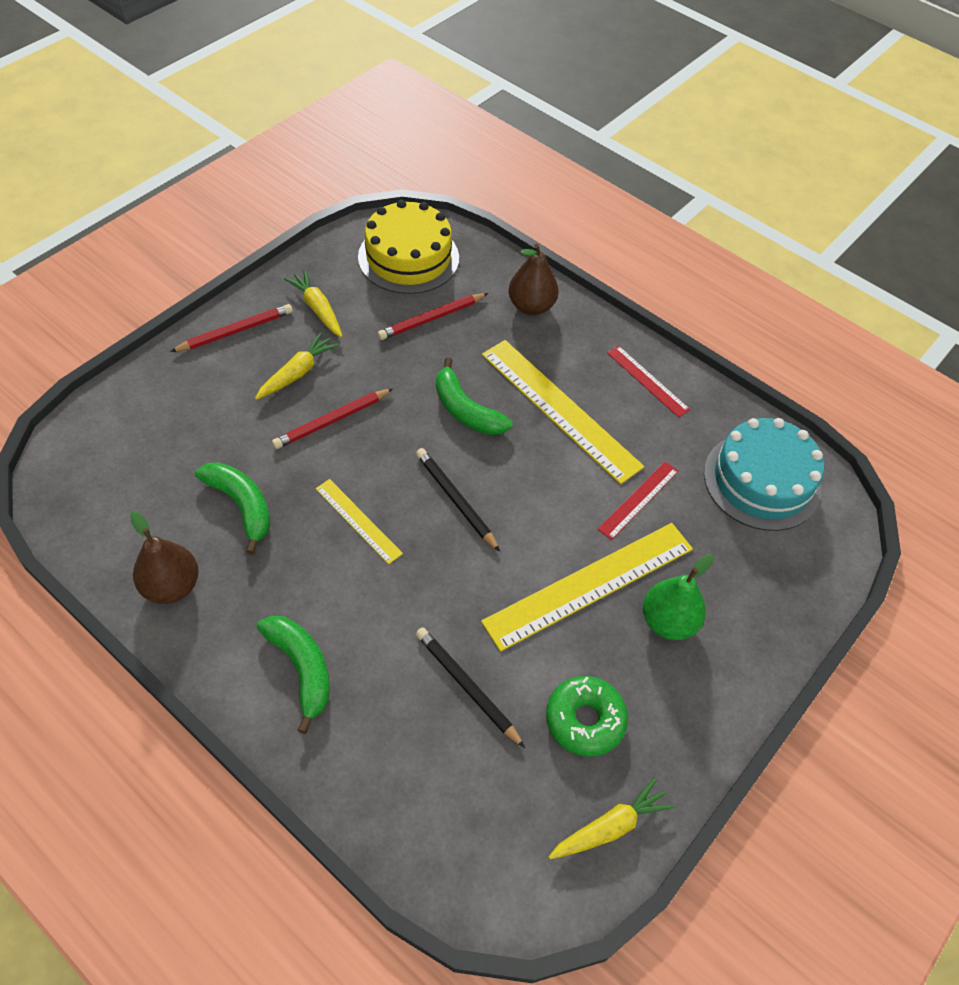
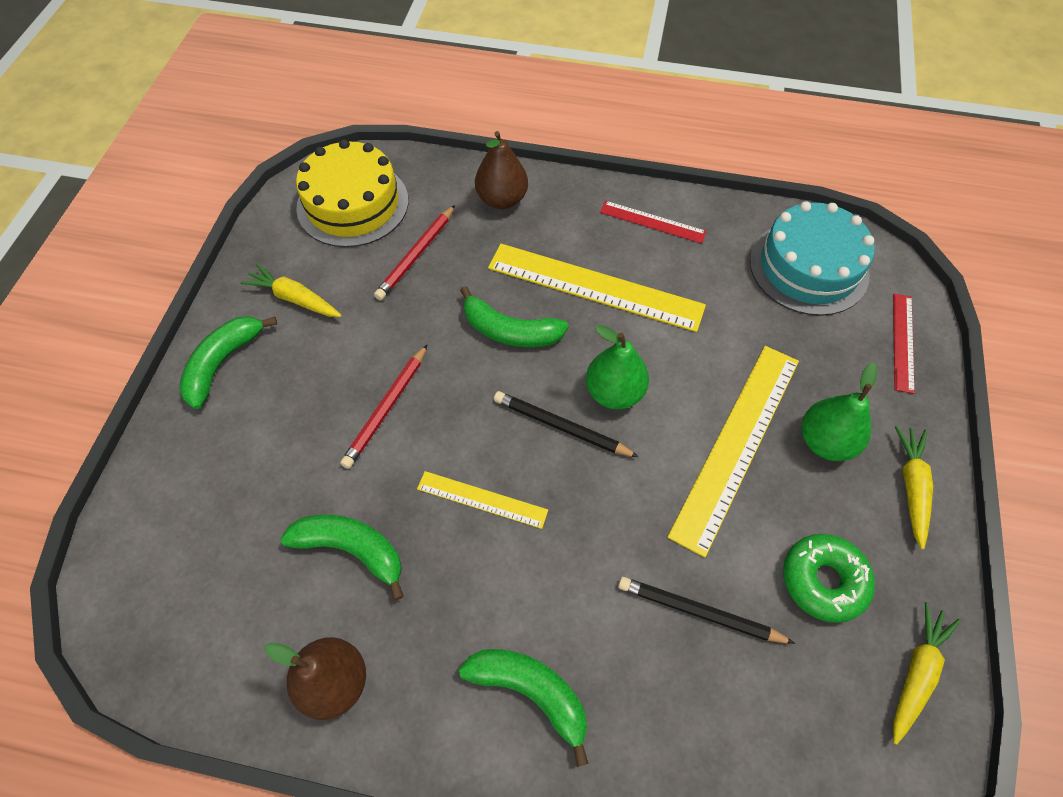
camera: 25 degrees left, 5 degrees up
(236, 331) = (223, 363): red pencil -> green banana
(297, 373) = (317, 375): yellow carrot -> yellow carrot (911, 487)
(517, 496) = (614, 392): none -> green pear
(638, 499) = (721, 338): red ruler -> red ruler (903, 342)

